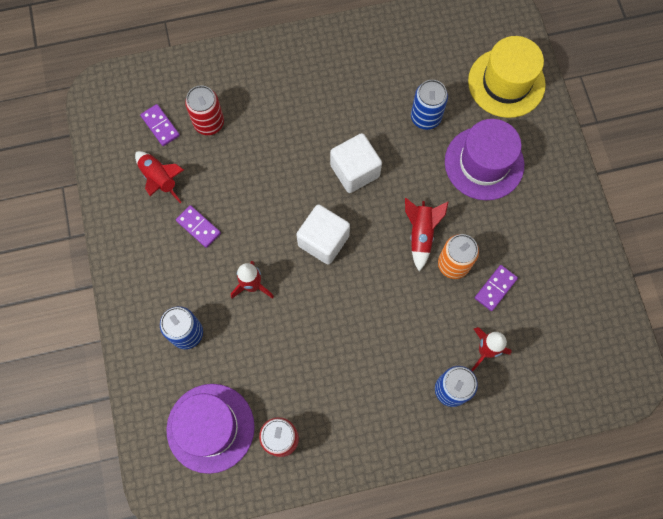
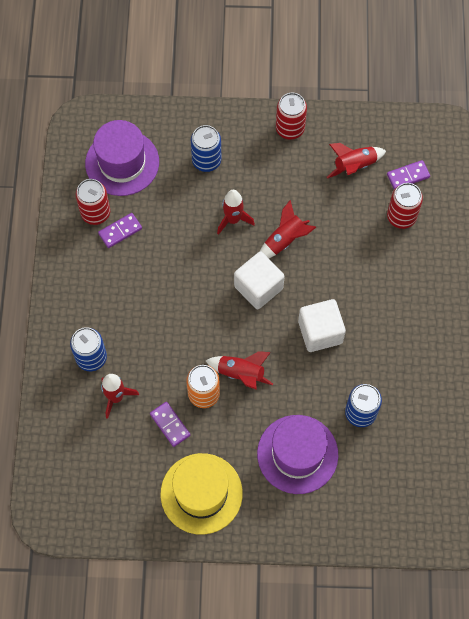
camera: 105 degrees right, 5 degrees down
(128, 254) = (290, 129): none -> red can
(198, 227) = (300, 188): purple domino -> purple domino (120, 231)
(263, 228) = (284, 240): none -> red rocket
(506, 83) = (380, 505): yellow hat -> yellow hat (201, 493)

